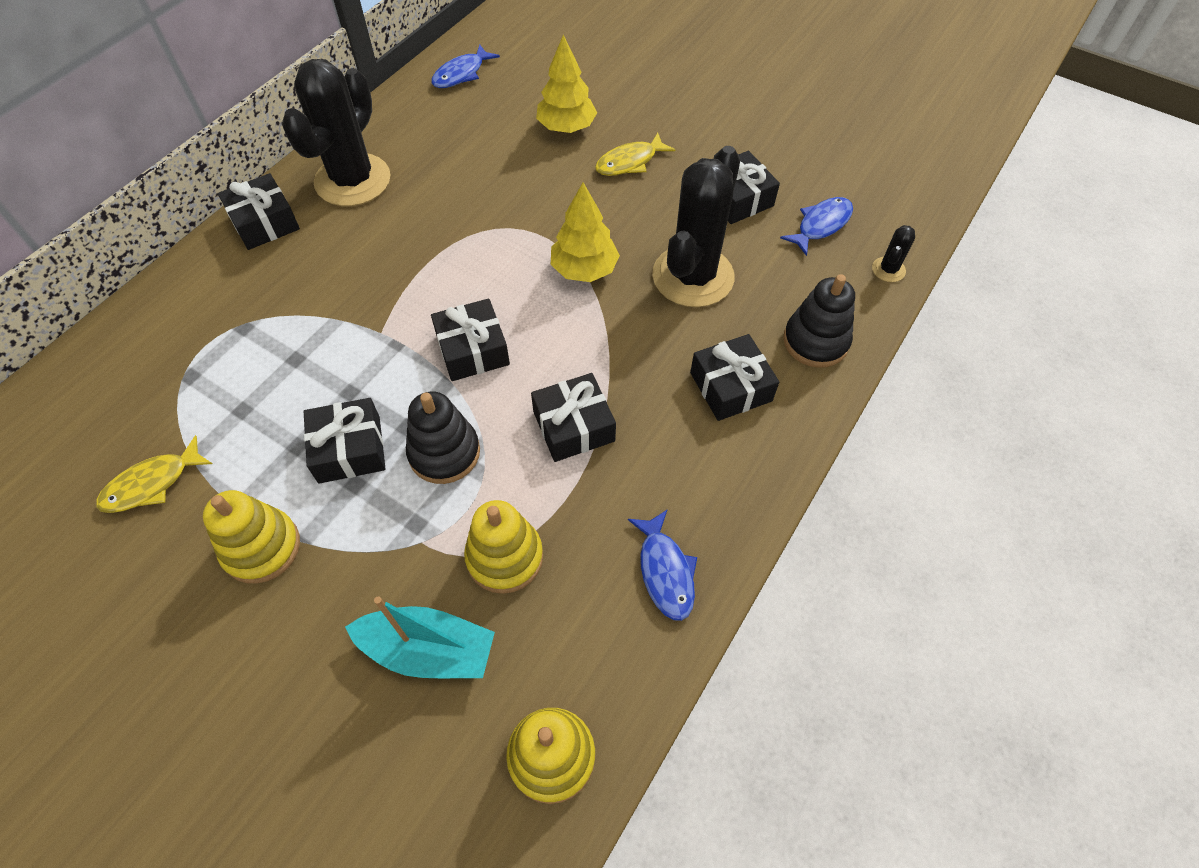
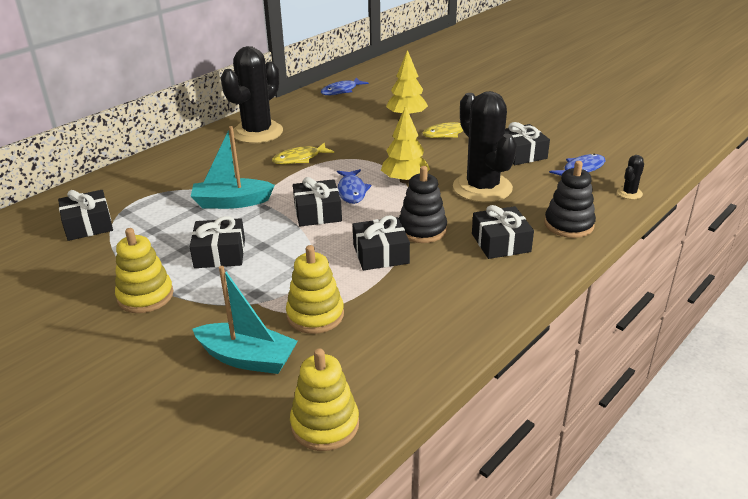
camera: 10 degrees right, 25 degrees down
(152, 484) = (82, 260): yellow fish -> yellow fish (299, 159)
(264, 222) = (194, 148): black gift -> black gift (88, 225)
(345, 339) = (231, 202): none -> turquoise boat
(444, 452) = (285, 260): black stacking toy -> black stacking toy (422, 230)
(665, 571) = (433, 333): blue fish -> blue fish (352, 191)
(693, 276) = (482, 188): black cactus -> black cactus turned 60 degrees counterclockwise

